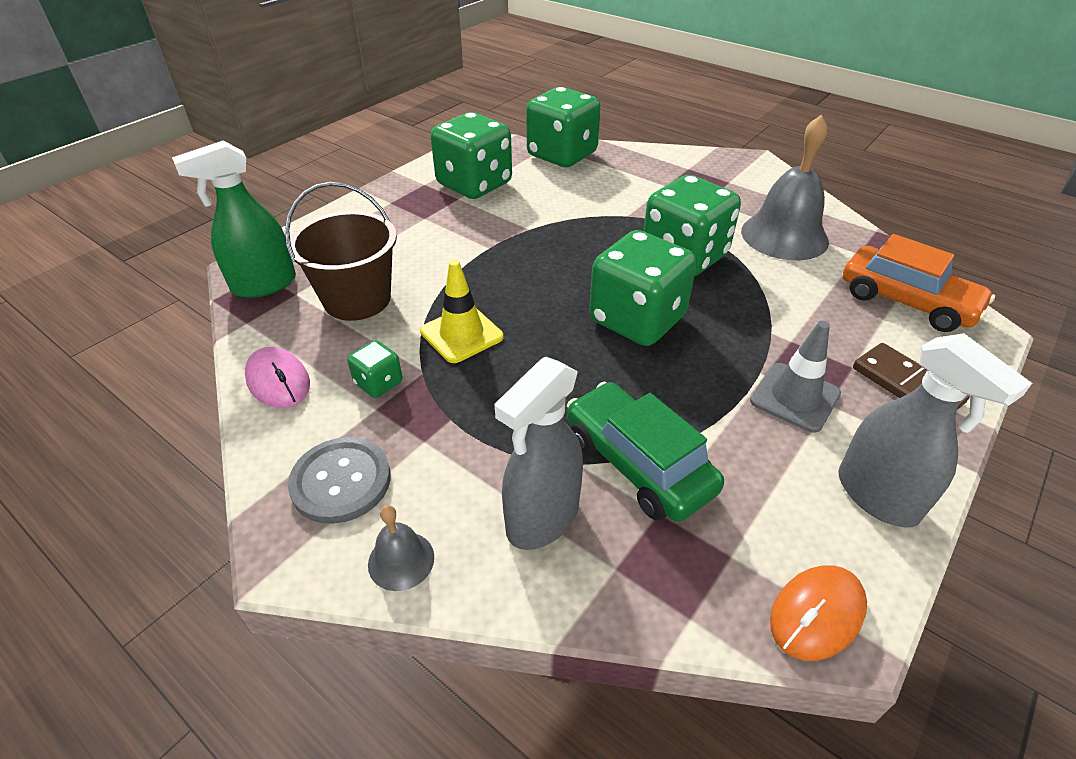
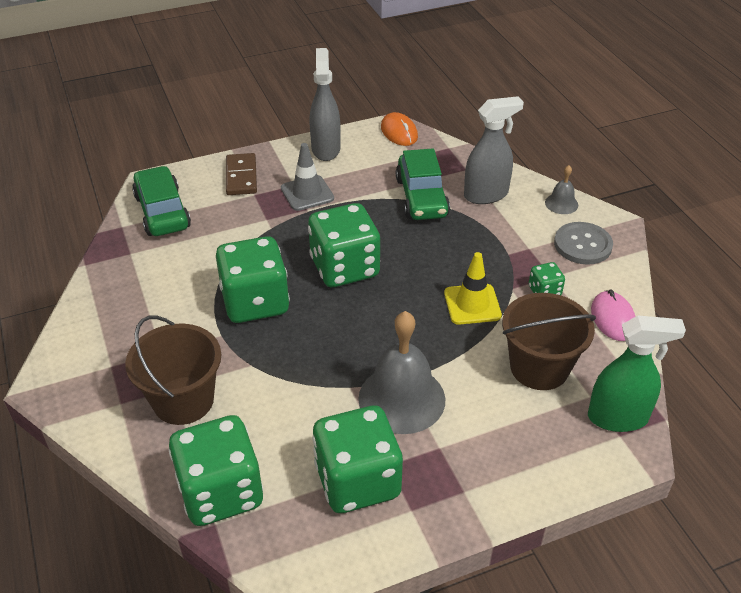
camera: 150 degrees left, 0 degrees up
(647, 182) = (183, 400): none -> brown bucket
(784, 236) = (157, 288): grey bell -> grey bell (401, 398)
(816, 614) = (399, 132): orange mouse -> orange mouse turned 75 degrees clockwise
(906, 301) = (162, 212): orange car -> green car

